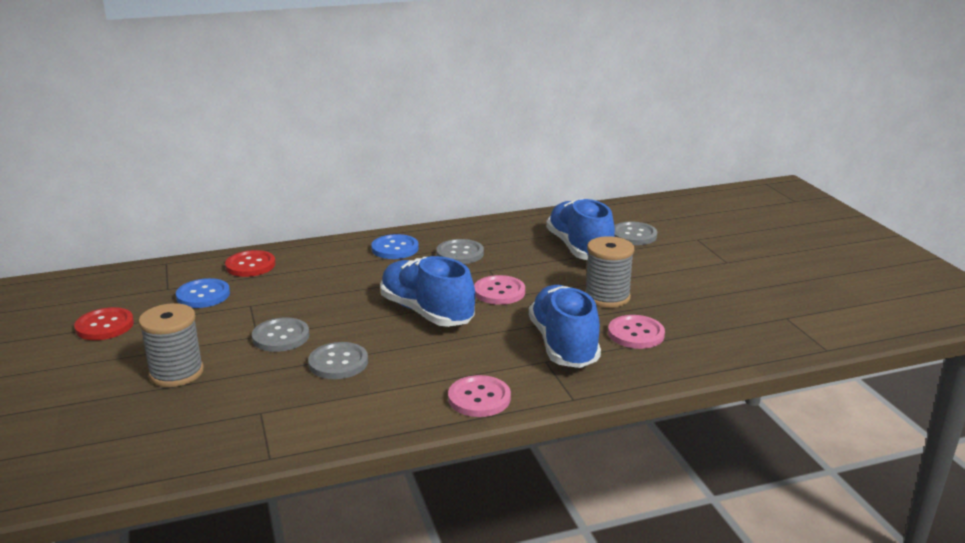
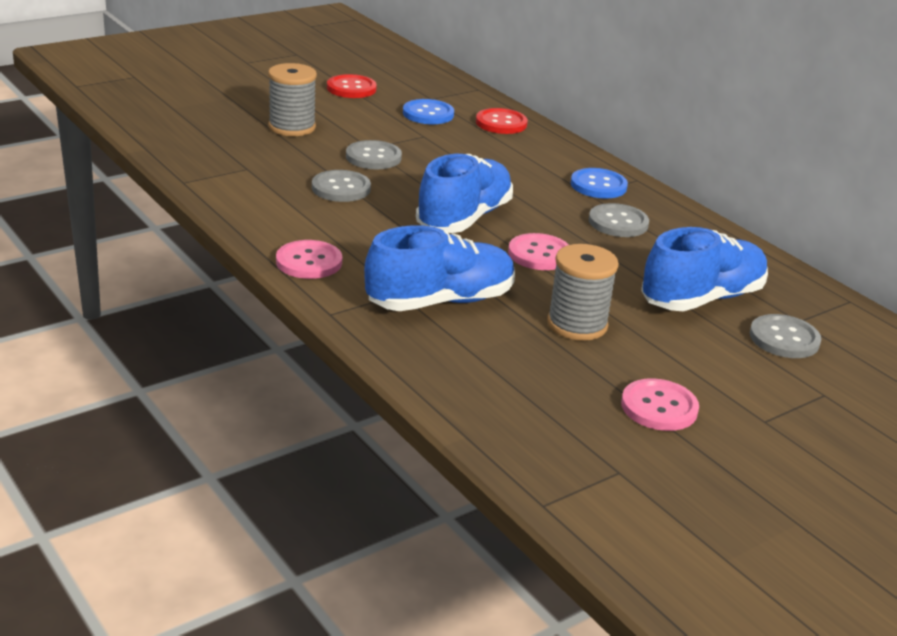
camera: 70 degrees right, 5 degrees up
(636, 334) = (494, 348): pink button -> pink button (659, 407)

